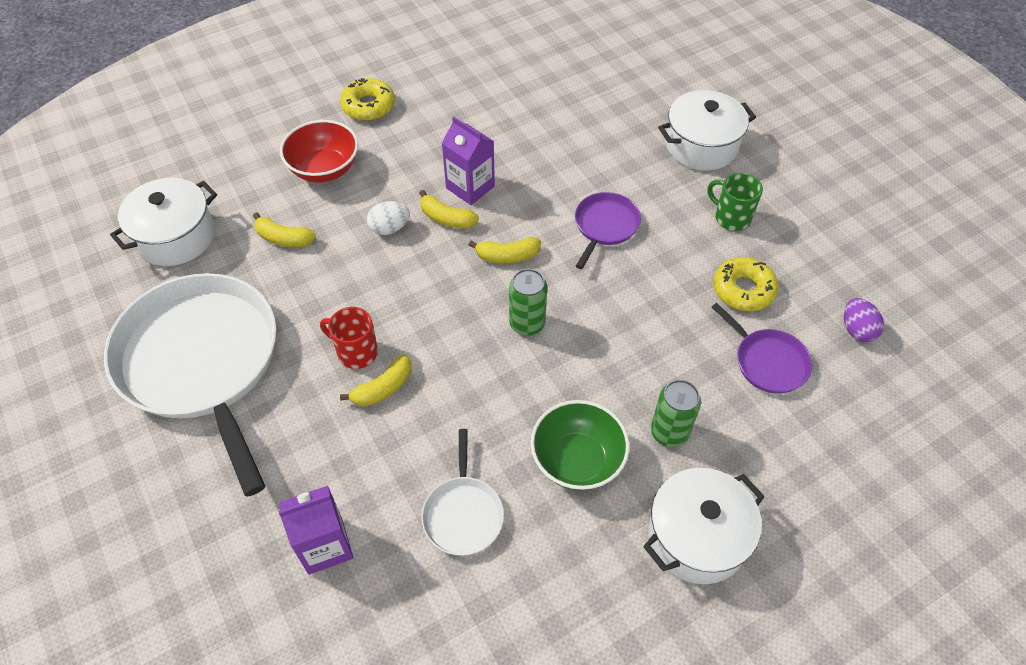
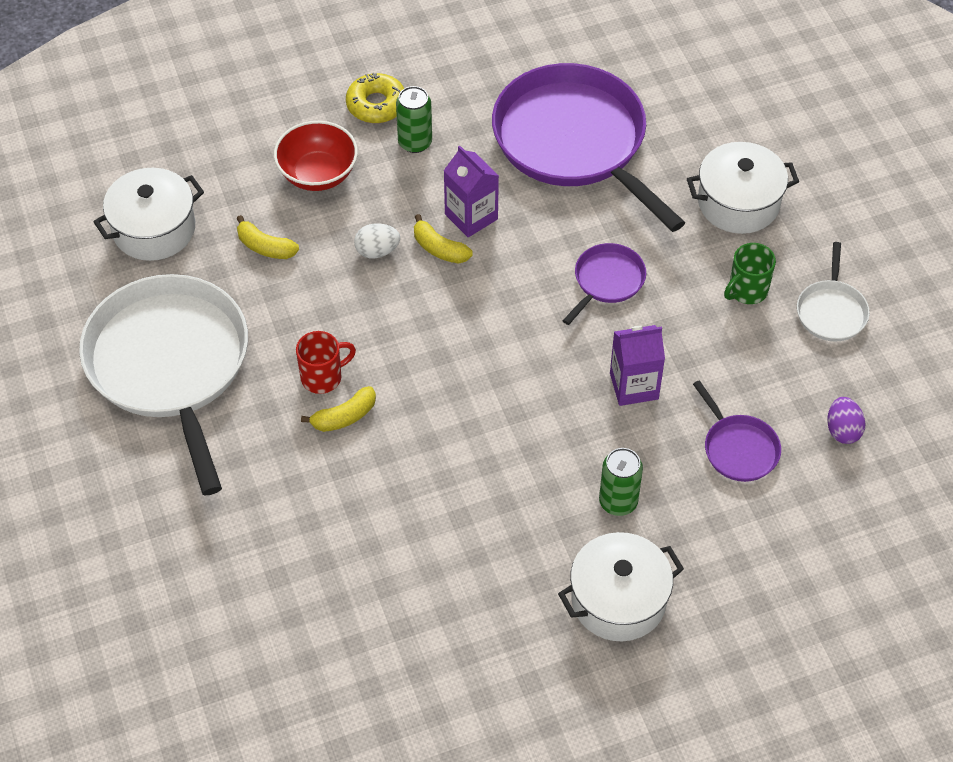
camera: 10 degrees right, 0 degrees up
(325, 546) = (268, 553): purple carton -> purple carton (634, 386)
(356, 352) = (323, 377): red mug -> red mug turned 120 degrees clockwise
(463, 514) = (401, 545): white pan -> white pan (831, 311)
(507, 256) = (495, 299): yellow banana -> none
(527, 324) = (501, 373): green can -> green can (415, 142)
(547, 114) = (574, 142): none -> purple pan
(577, 460) = (521, 514): green bowl -> none
(731, 217) = (747, 290): green mug -> green mug turned 90 degrees counterclockwise
(743, 290) = (736, 371): yellow donut -> none

